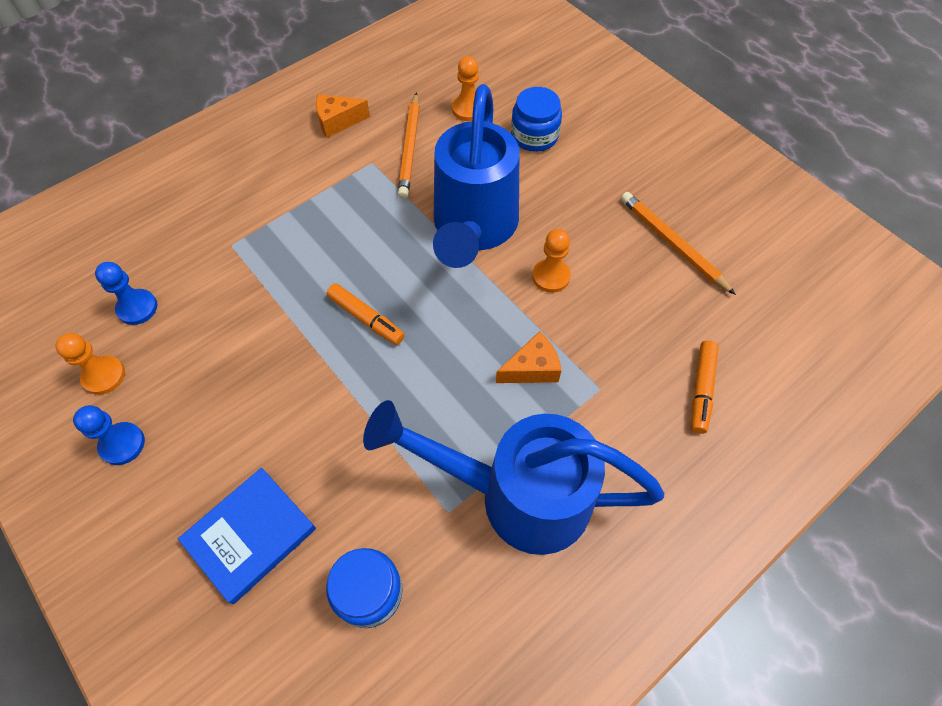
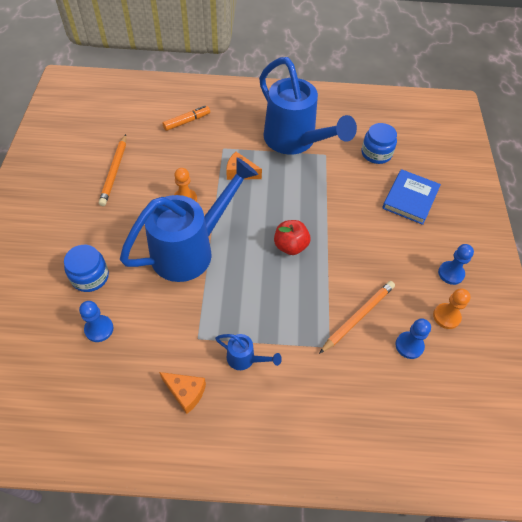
camera: 140 degrees left, 5 degrees down
(250, 535) = (410, 199): blue book -> blue book turned 60 degrees counterclockwise
(308, 178) = (245, 359): none -> blue watering can
(366, 318) = (290, 246): orange marker -> red apple
(410, 148) = (165, 329): orange pencil -> orange pencil (358, 316)
(468, 109) = (99, 329): orange pawn -> blue pawn

